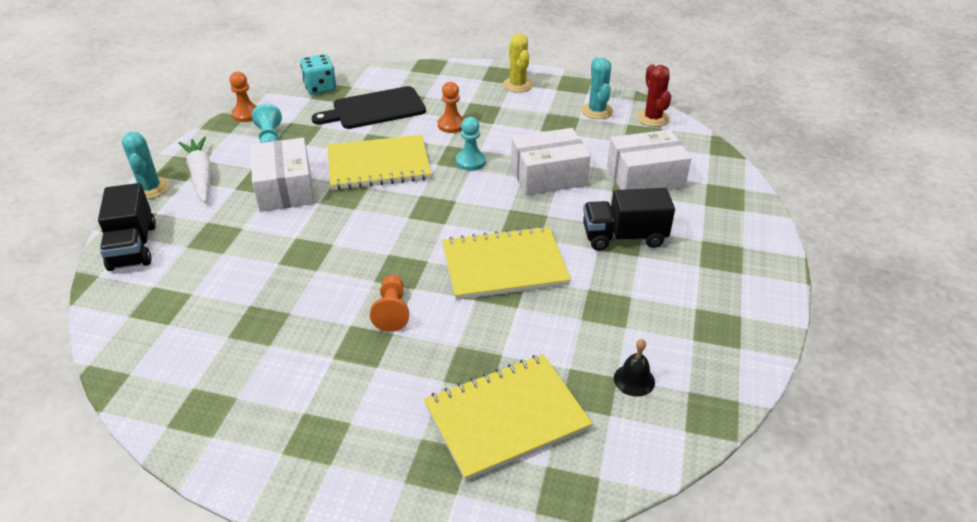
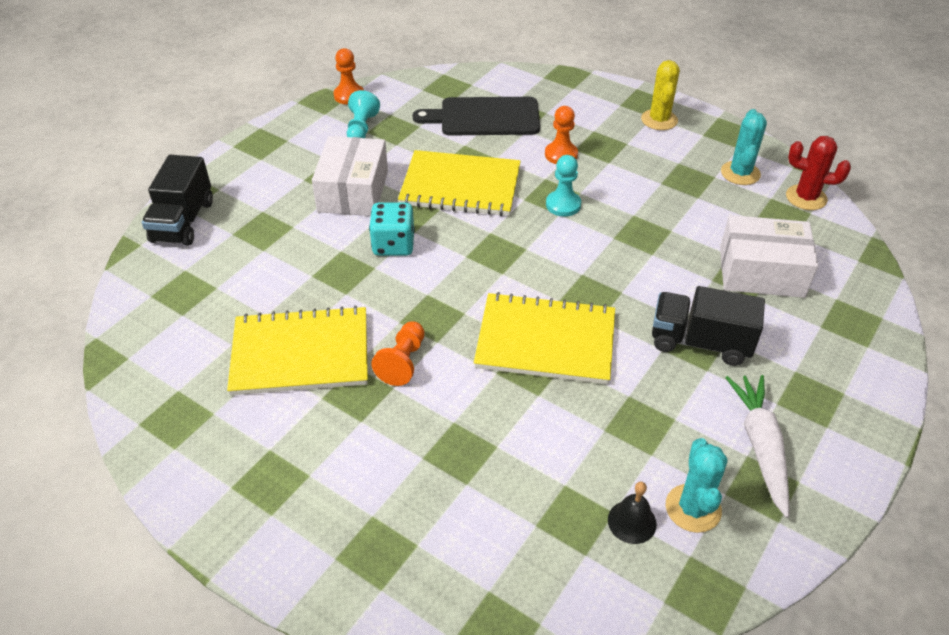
camera: 20 degrees right, 5 degrees up
(150, 189) = (223, 160): turquoise cactus -> turquoise cactus (693, 508)
(201, 175) = (277, 157): white carrot -> white carrot (760, 446)
(320, 88) = (437, 79): turquoise dice -> turquoise dice (393, 245)
(506, 417) = (470, 521): yellow notebook -> yellow notebook (300, 353)
(548, 175) = (645, 242): white box -> none
(652, 118) = (806, 198): red cactus -> red cactus turned 75 degrees counterclockwise

